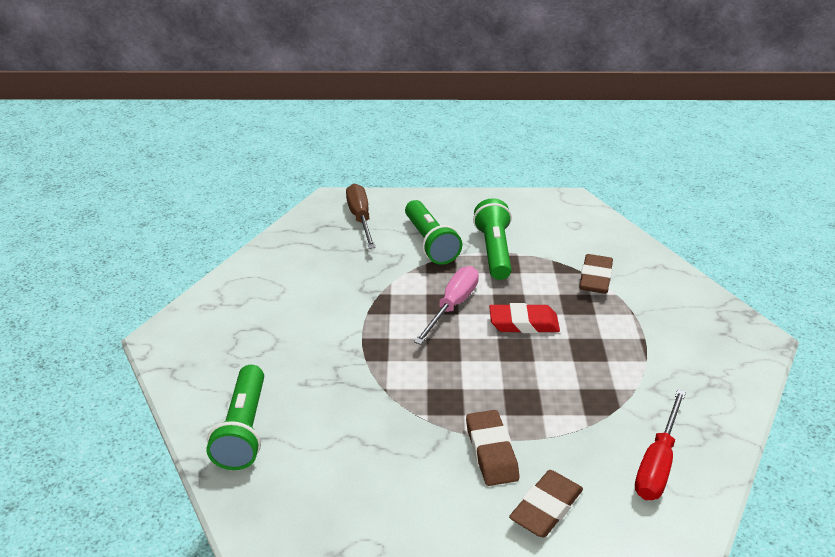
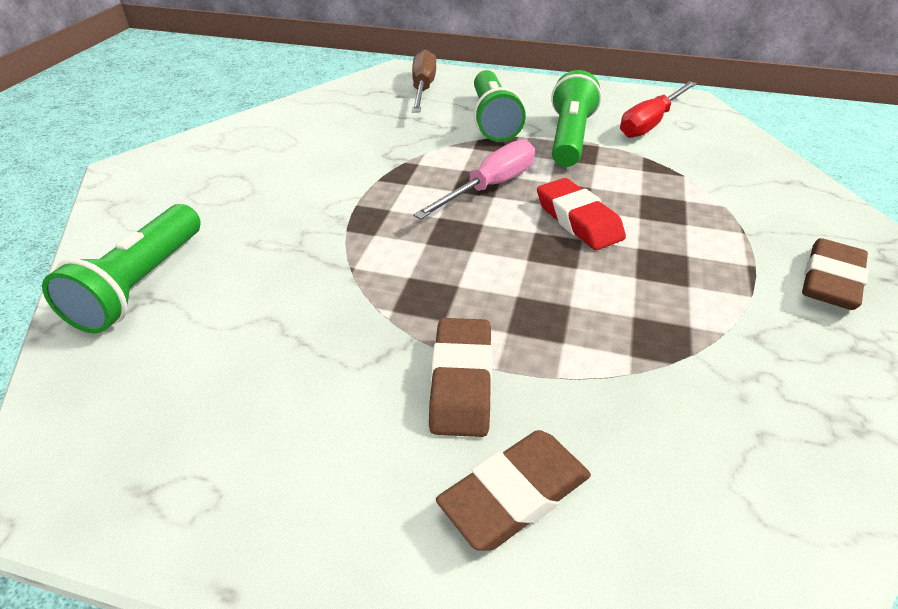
camera: 15 degrees right, 5 degrees up
(523, 323) = (578, 220): red eraser -> red eraser turned 45 degrees clockwise
(595, 278) = (698, 183): brown eraser -> brown eraser (830, 281)
(657, 463) = (739, 458): red screwdriver -> red screwdriver (650, 123)

